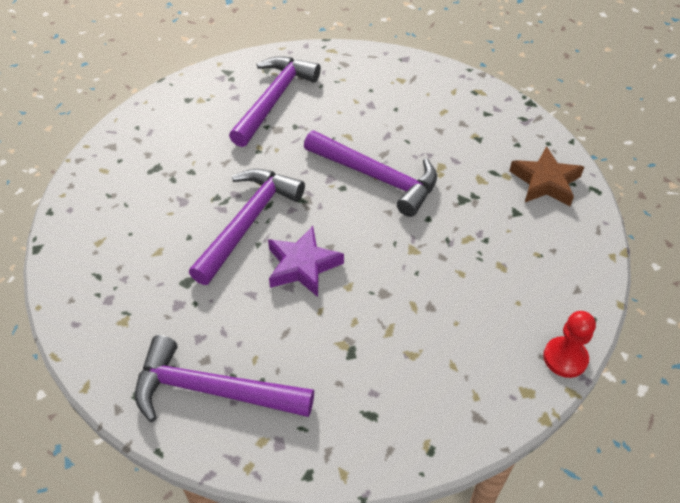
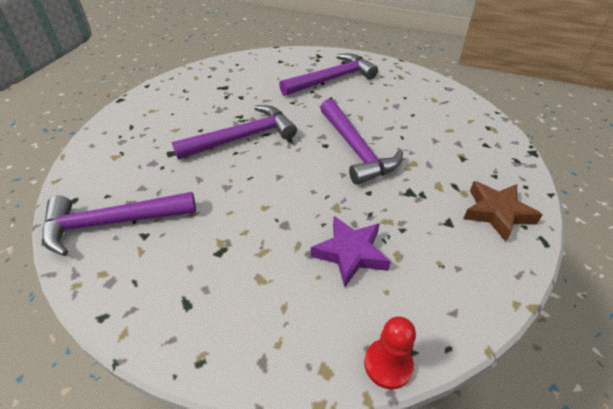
camera: 35 degrees right, 5 degrees down
(213, 390) = (112, 223): purple hammer -> purple hammer turned 60 degrees counterclockwise
(302, 266) = (248, 178): purple star -> purple star (350, 253)

